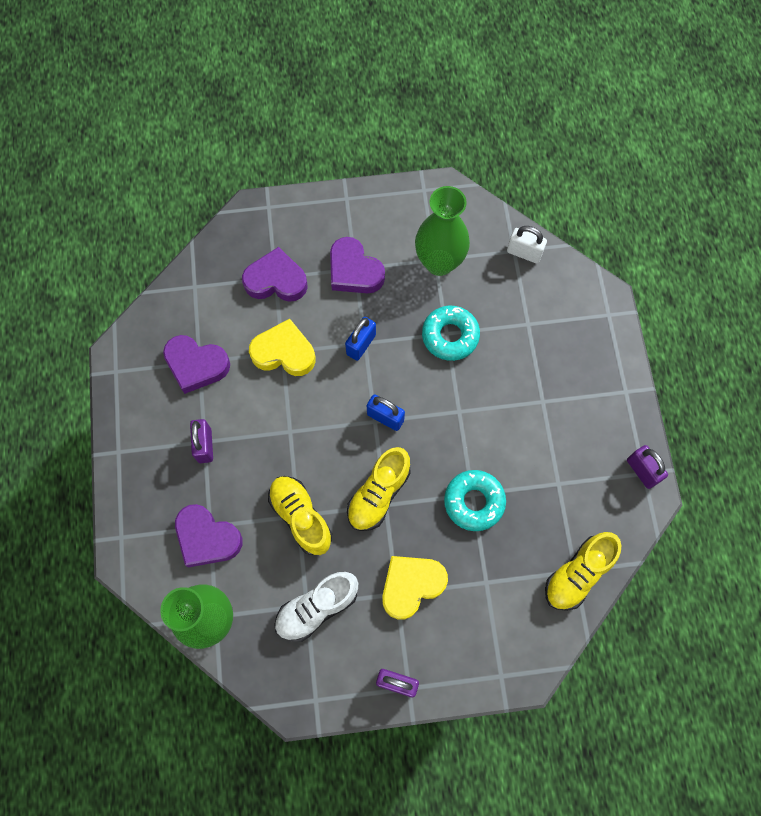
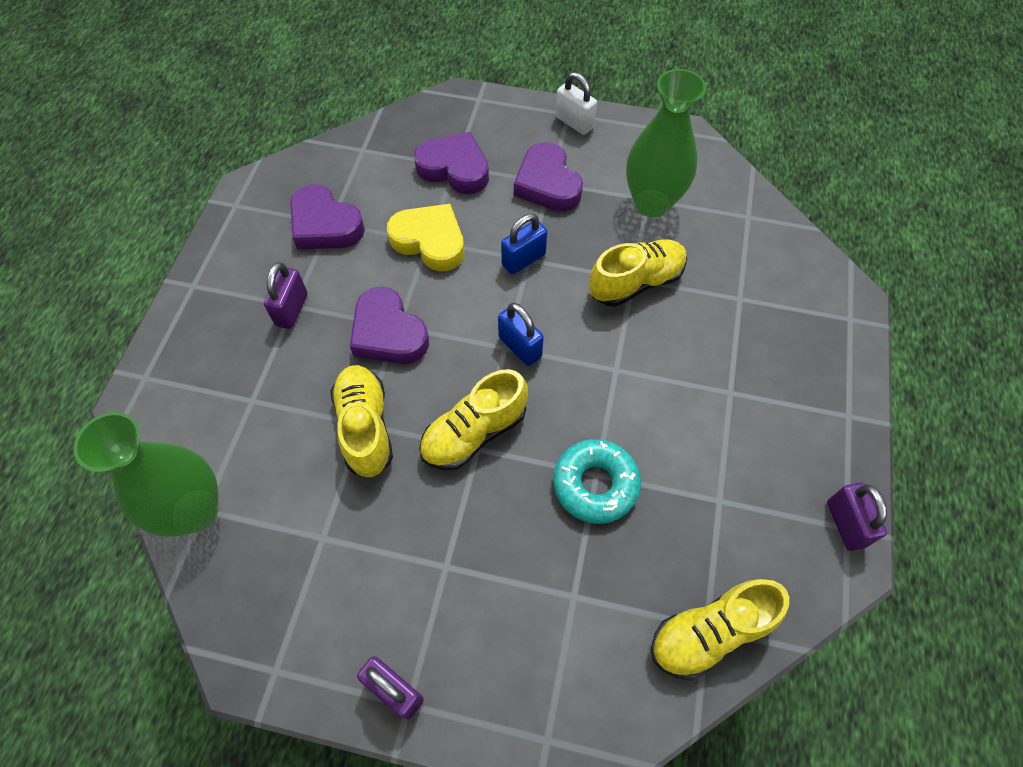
camera: 20 degrees right, 10 degrees down
(207, 538) = (241, 412): purple heart -> purple heart (388, 333)
(317, 608) = (333, 547): white shoe -> none
(411, 585) = (469, 563): yellow heart -> none
(450, 336) = (636, 282): turquoise donut -> yellow shoe
(524, 253) = (760, 222): white padlock -> white padlock (574, 122)

